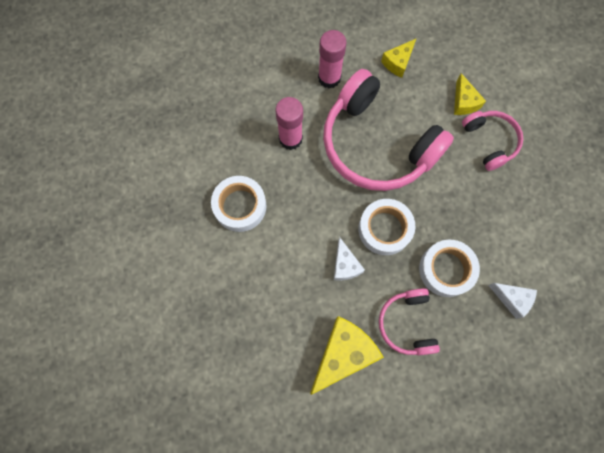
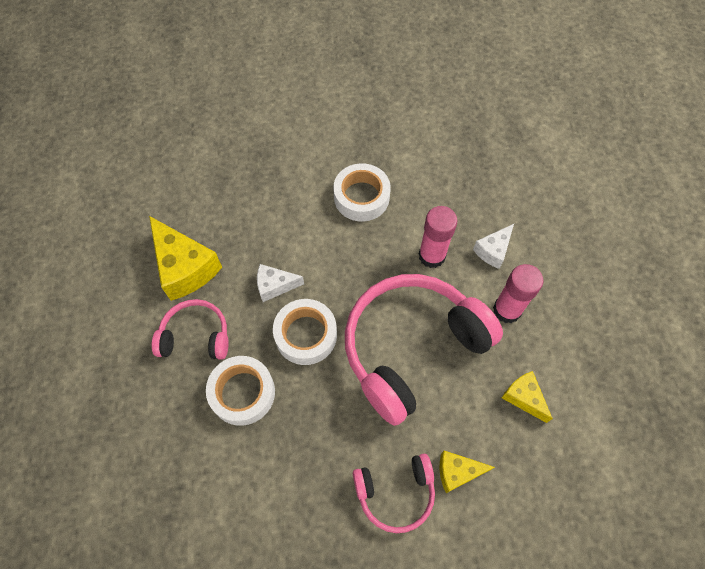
camera: 100 degrees right, 10 degrees down
(512, 299) = (188, 462): white cheese -> white cheese (493, 250)

